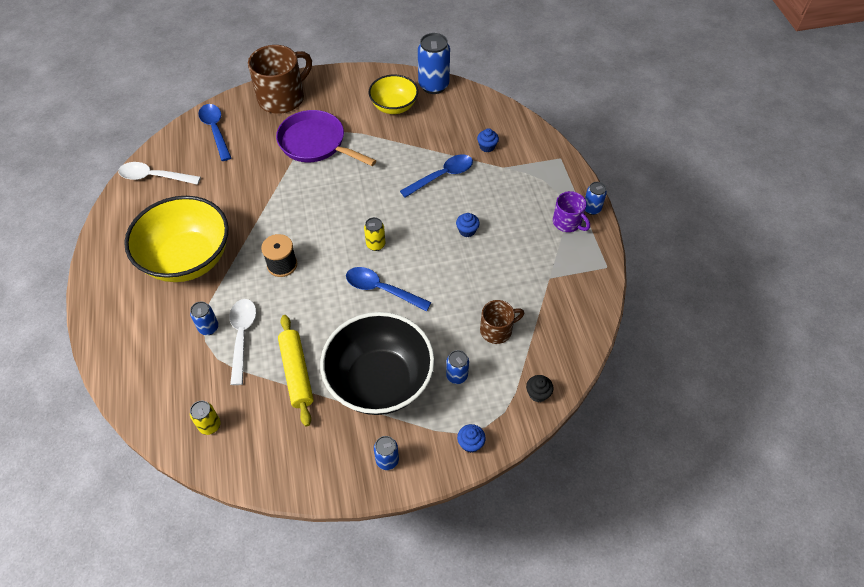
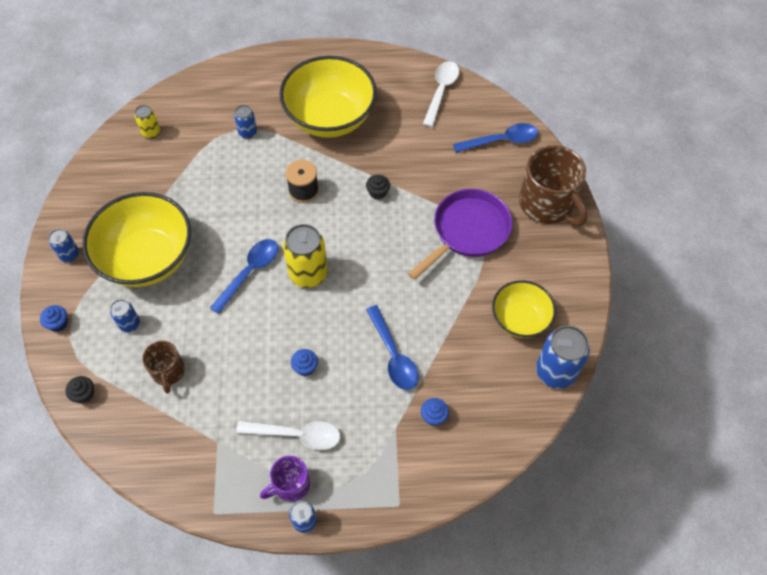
camera: 100 degrees right, 5 degrees up
(242, 337) = (230, 156): white spoon -> white spoon (296, 435)
(280, 208) = (378, 192): none -> black cupcake
(297, 373) = (179, 195): yellow rolling pin -> none
(375, 244) = (308, 274): yellow can -> yellow can, size x1.86
(380, 381) = (147, 258): black bowl -> yellow bowl

